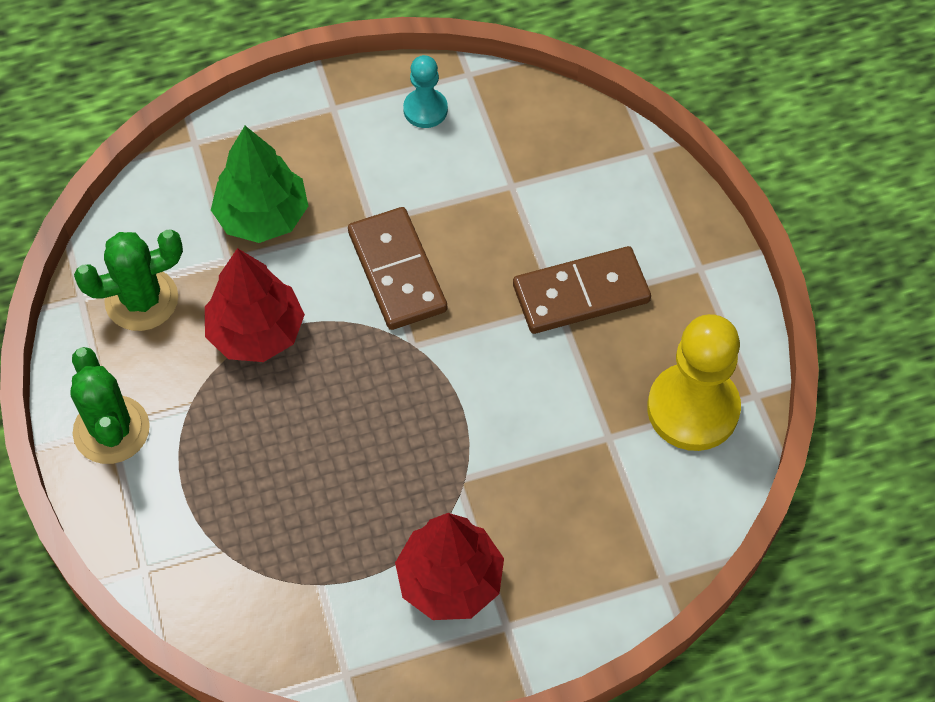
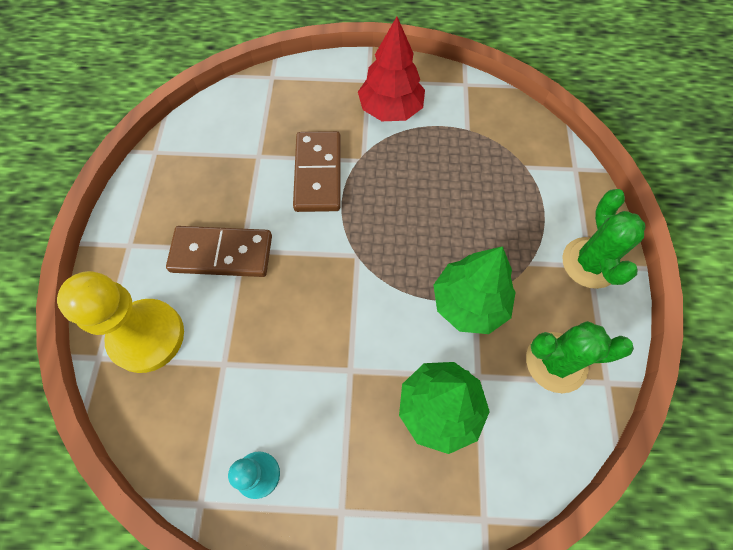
camera: 160 degrees left, 5 degrees up
(256, 332) = (469, 303): red tree -> green tree
(397, 271) = (346, 317): brown domino -> brown domino (318, 174)
(693, 409) = (197, 155): yellow pawn -> yellow pawn (147, 336)

